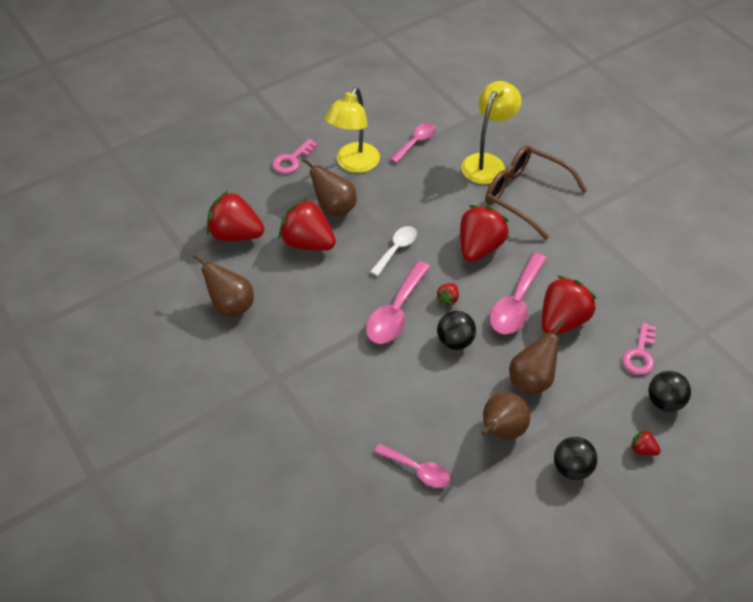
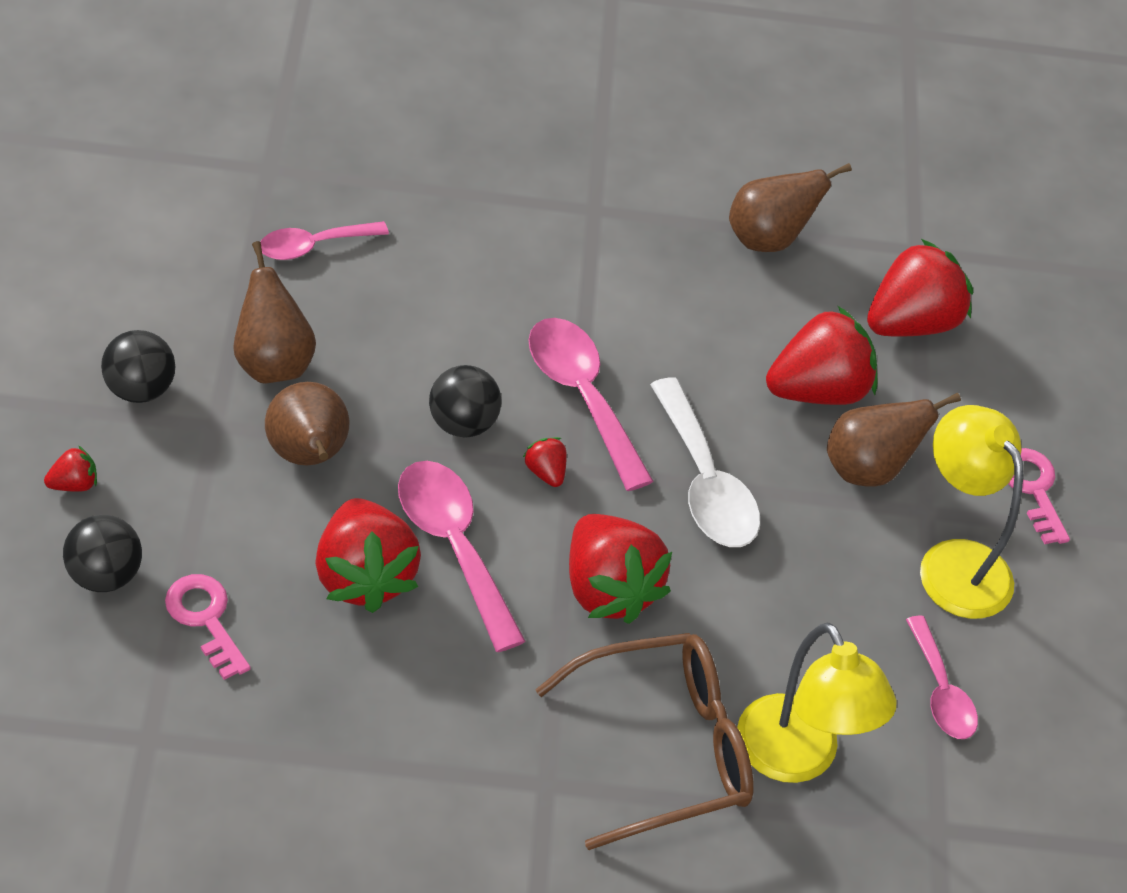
camera: 120 degrees right, 0 degrees up
(396, 249) = (705, 483): white spoon -> white spoon, size x1.58

